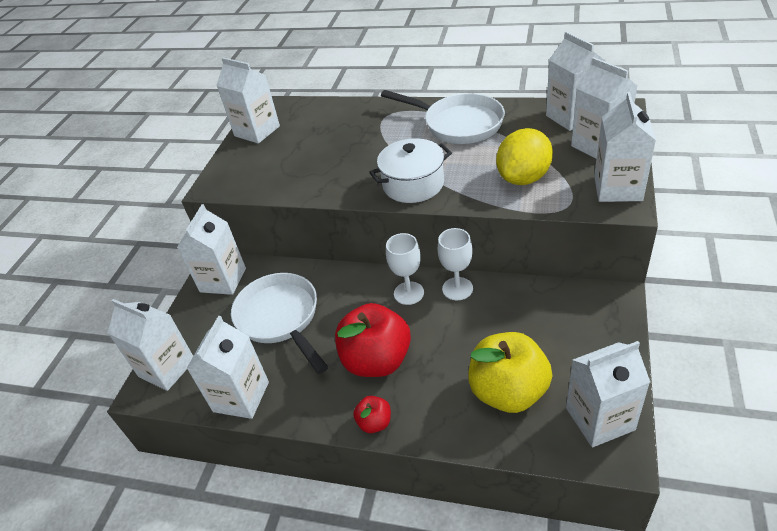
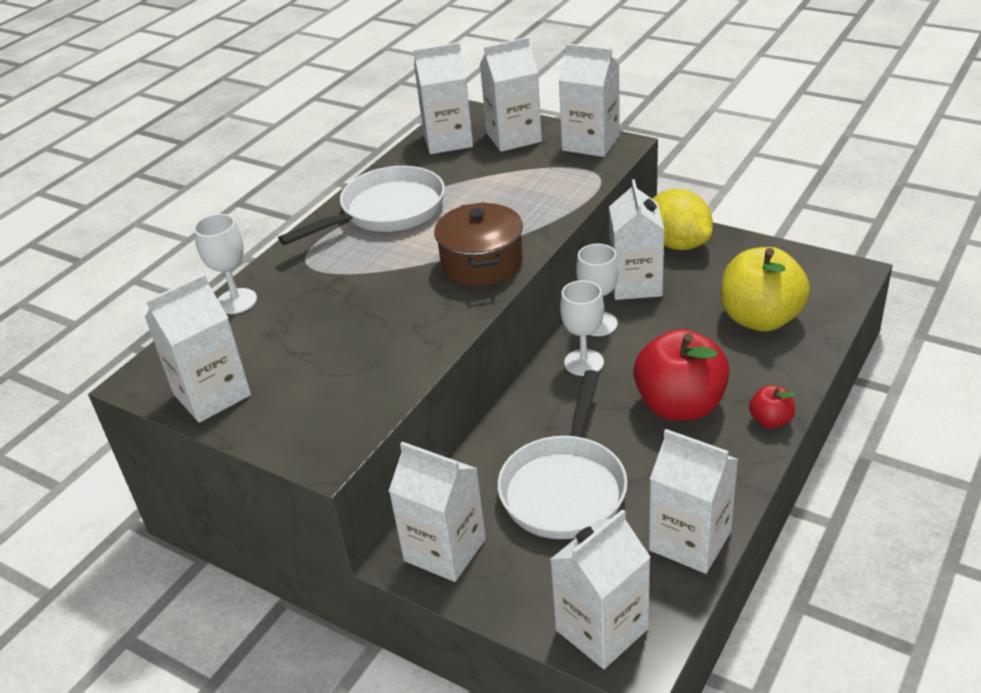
camera: 75 degrees left, 5 degrees down
(281, 318) = (565, 487): white pan -> white pan turned 60 degrees counterclockwise
(340, 106) = (236, 301): none -> white goblet
(413, 184) = (482, 263): white pot -> brown pot
(523, 178) = (531, 189): yellow lemon -> yellow lemon (678, 244)
(600, 419) = (810, 273): white carton -> white carton (635, 284)

